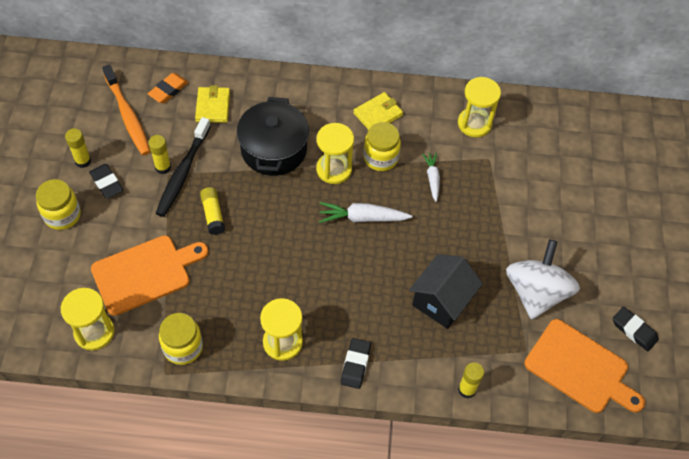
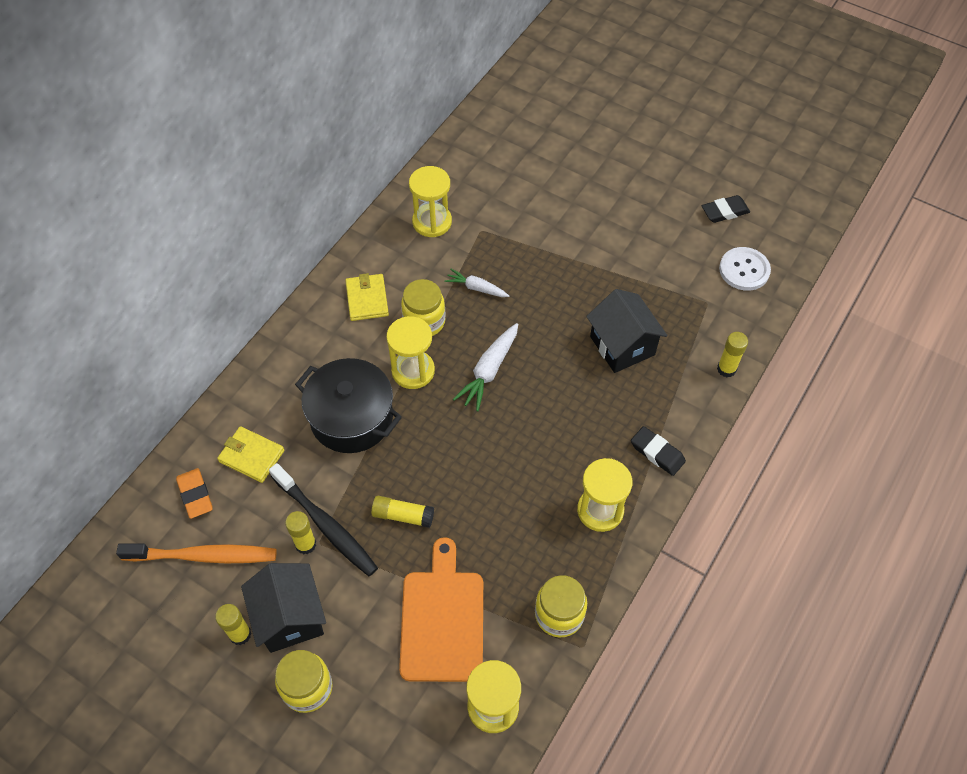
camera: 60 degrees left, 0 degrees up
(106, 183) = (290, 617): black eraser -> black house
(536, 292) = (651, 265): white spinning top -> none
(580, 368) = (744, 270): orange cutting board -> white button

